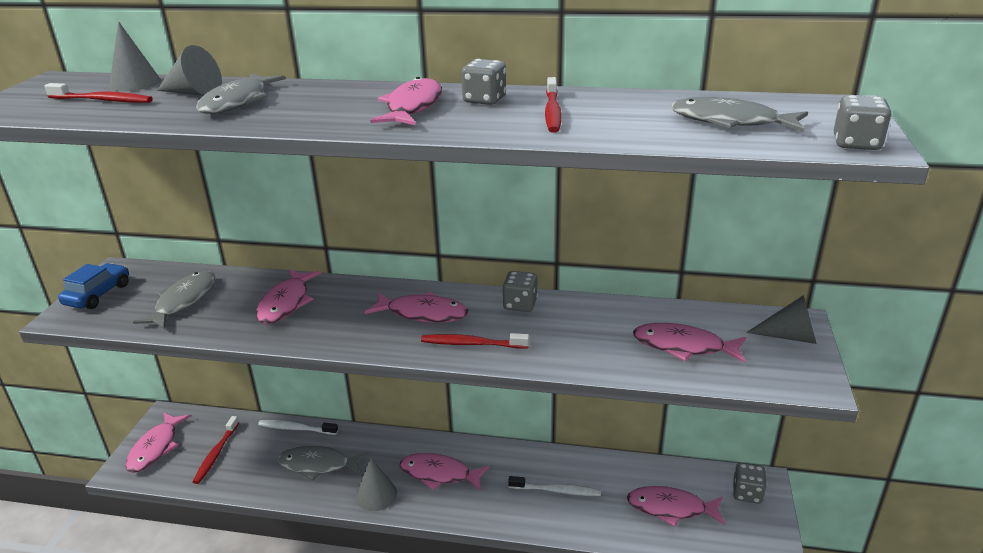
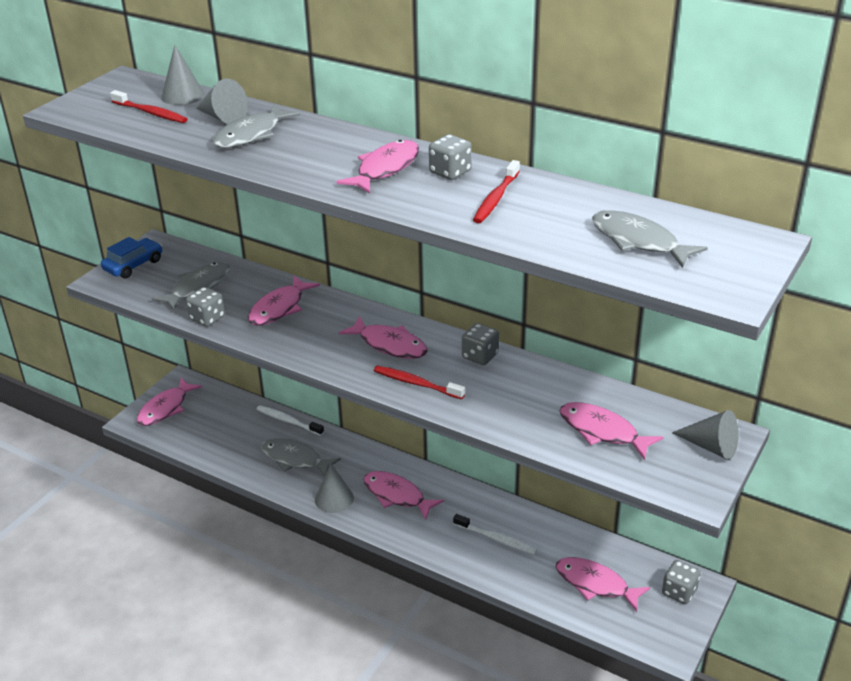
camera: 20 degrees right, 5 degrees up
(216, 454) = (213, 427): red toothbrush -> none
(856, 144) = (722, 289): grey dice -> grey dice (207, 318)

